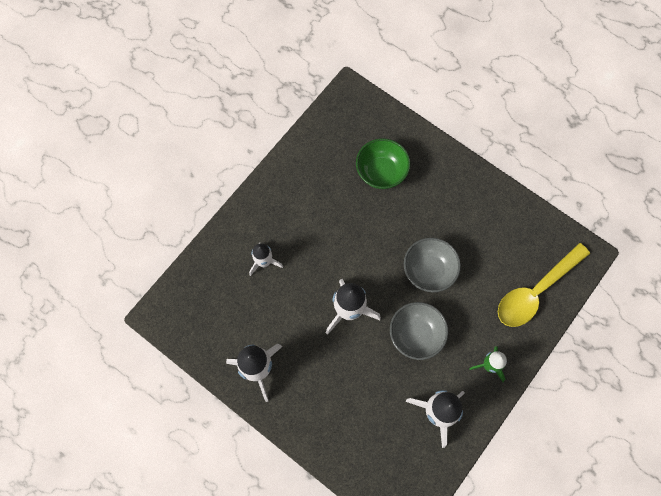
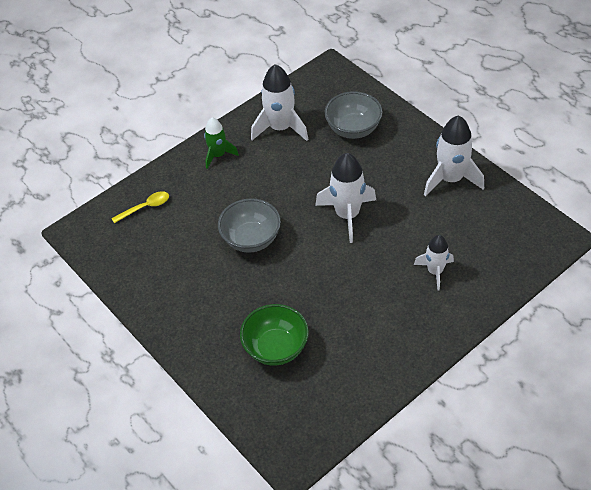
camera: 165 degrees left, 20 degrees down
(416, 335) = (282, 187): grey bowl -> grey bowl (353, 129)
(536, 291) = (145, 207): yellow spoon -> yellow spoon, size x0.48

